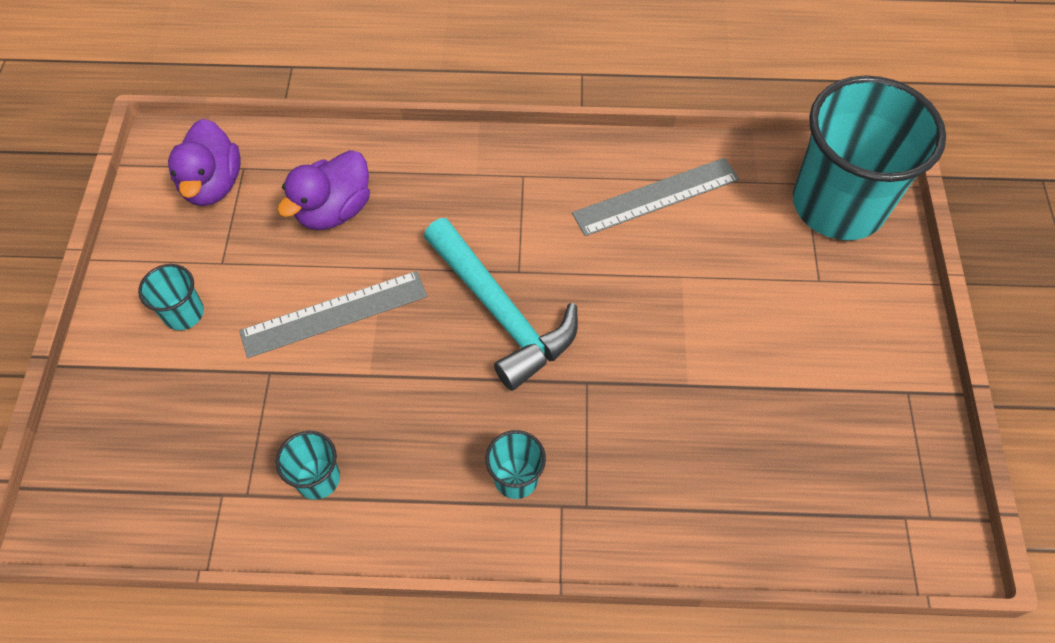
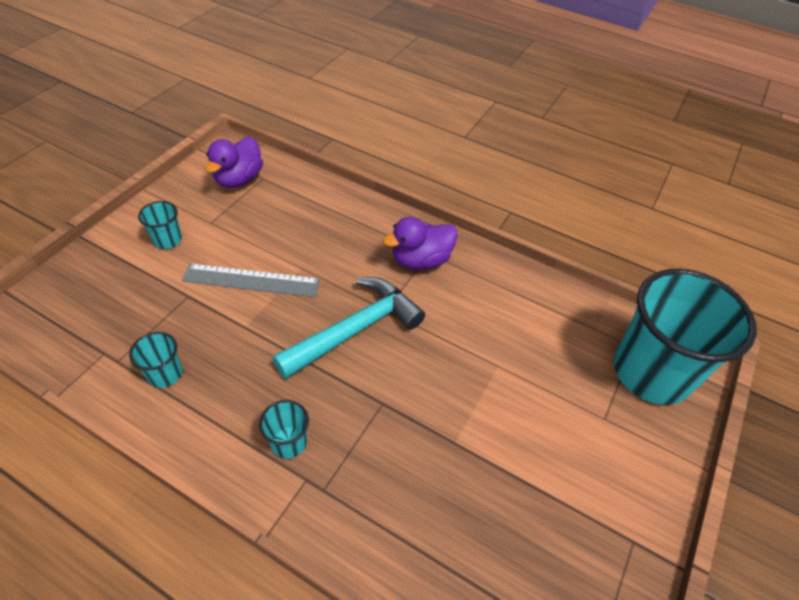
camera: 25 degrees right, 10 degrees down
(334, 210) = (296, 222): purple duck -> purple duck (421, 260)
(501, 313) = (355, 329): turquoise hammer -> turquoise hammer turned 120 degrees counterclockwise
(656, 196) = (512, 305): grey ruler -> none

